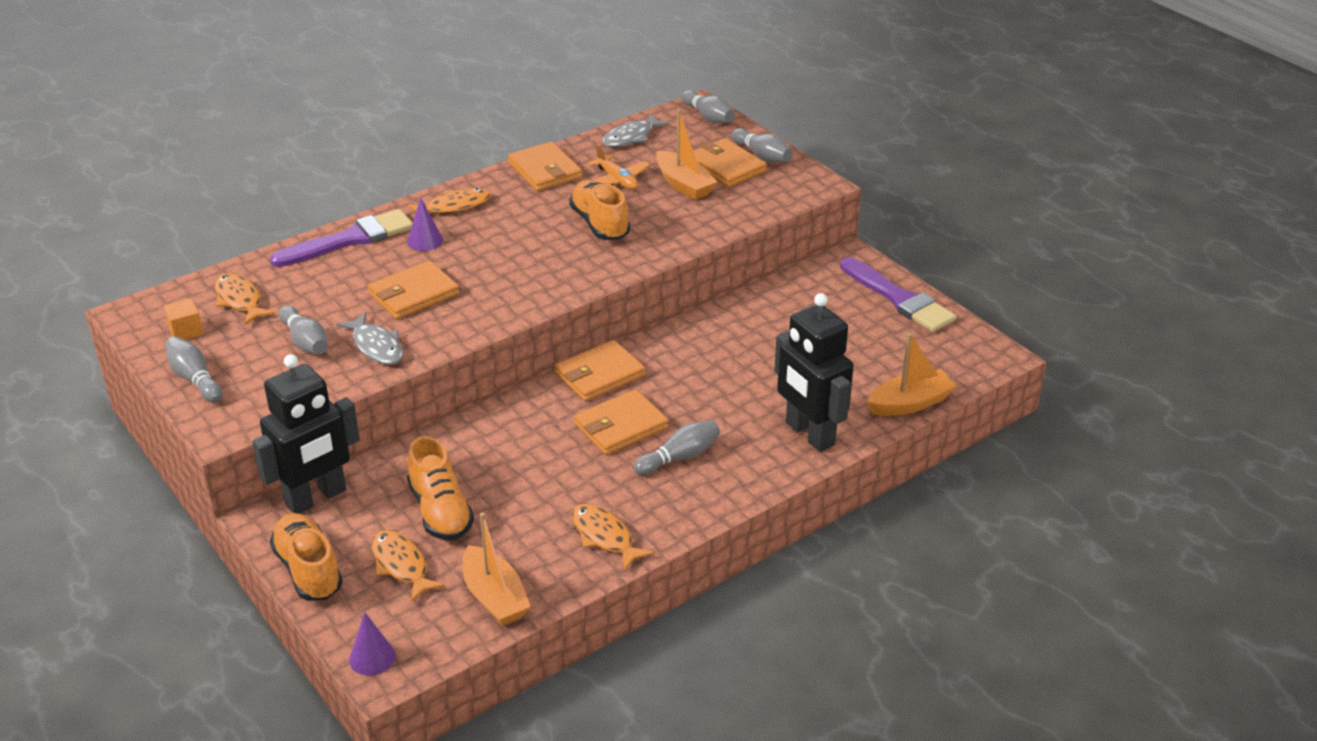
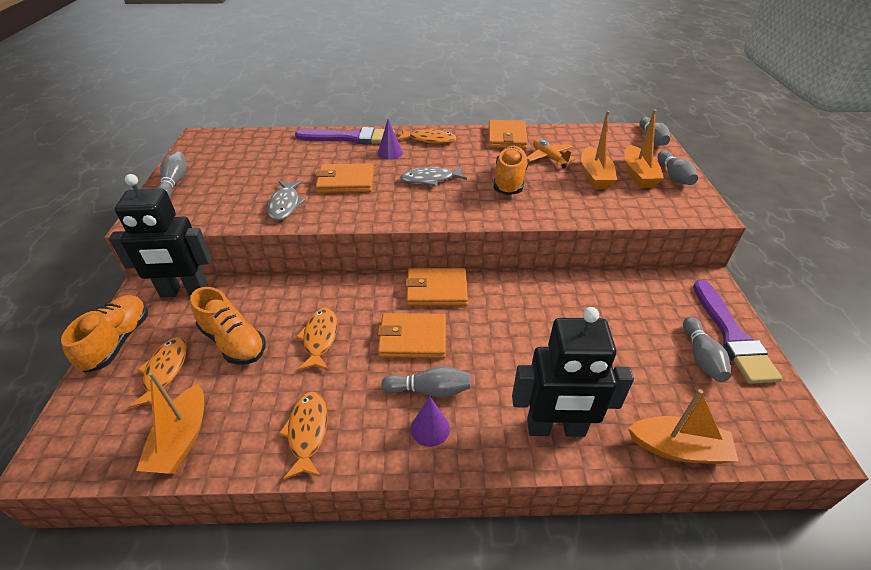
camera: 35 degrees right, 5 degrees up
(186, 331) = (209, 155): orange cube -> none
(240, 300) = (255, 149): orange fish -> orange fish (320, 338)
(305, 341) = (254, 185): grey bowling pin -> grey bowling pin (701, 357)
(372, 657) = (58, 440): purple cone -> purple cone (430, 428)
(440, 511) = (233, 342): orange shoe -> orange shoe turned 60 degrees counterclockwise
(617, 180) = (549, 158): orange plane -> orange plane turned 150 degrees clockwise
(631, 137) = (584, 135): grey fish -> grey fish (430, 179)
(726, 167) = (638, 175): orange wallet -> orange boat
(809, 434) = (556, 428): black robot -> black robot turned 90 degrees counterclockwise

